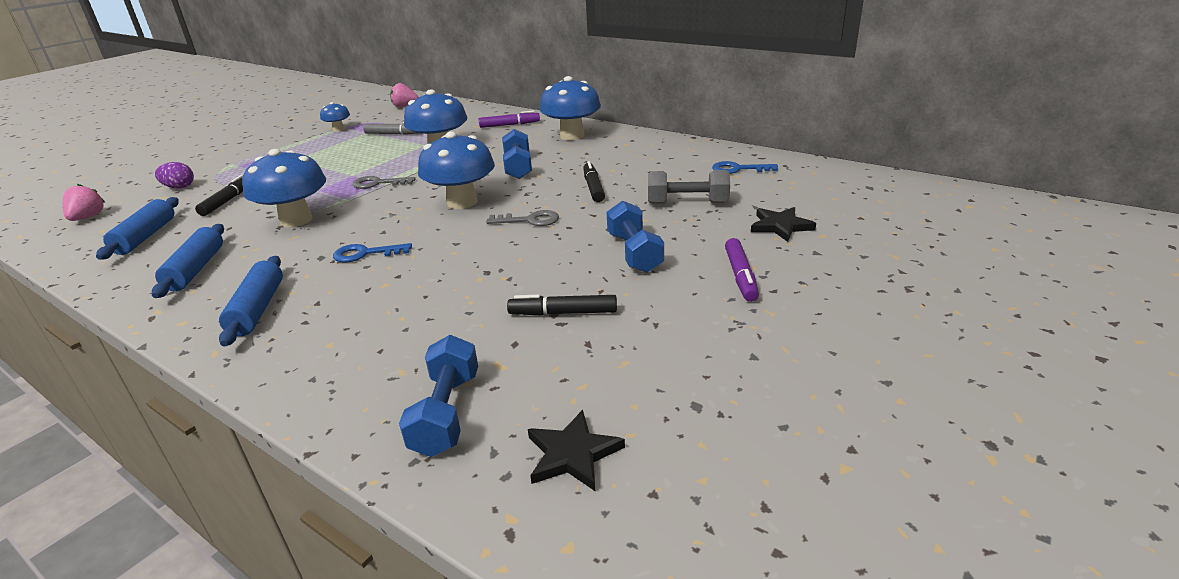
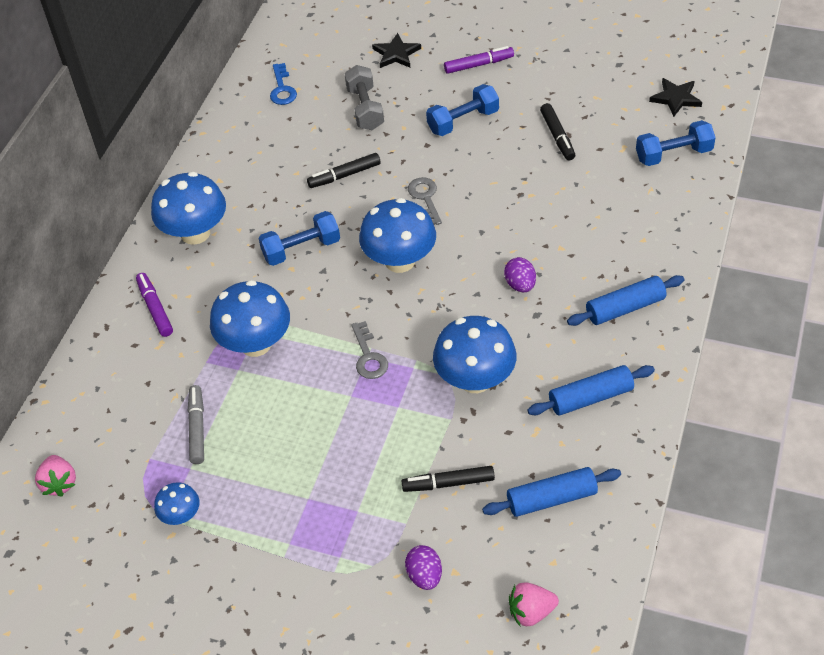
camera: 105 degrees left, 20 degrees up
(365, 254) = (520, 285): blue key -> purple egg

